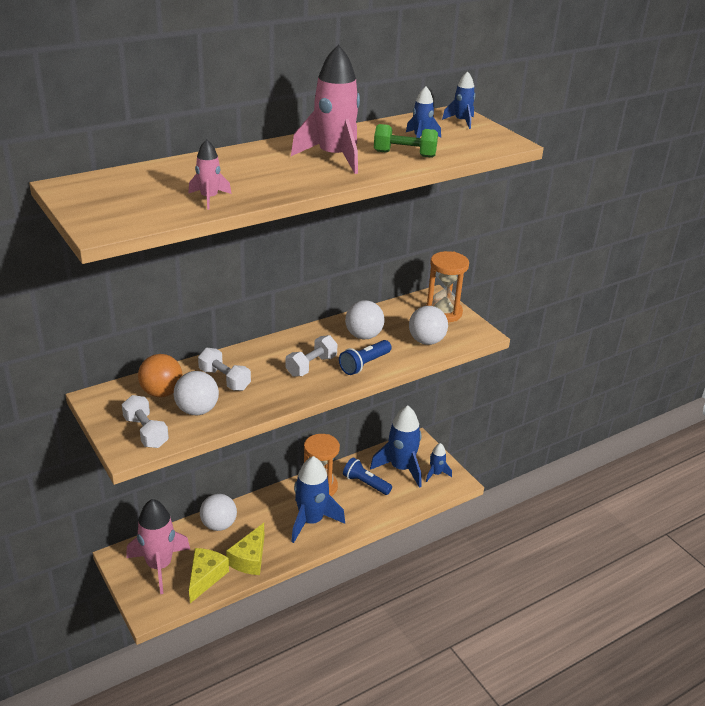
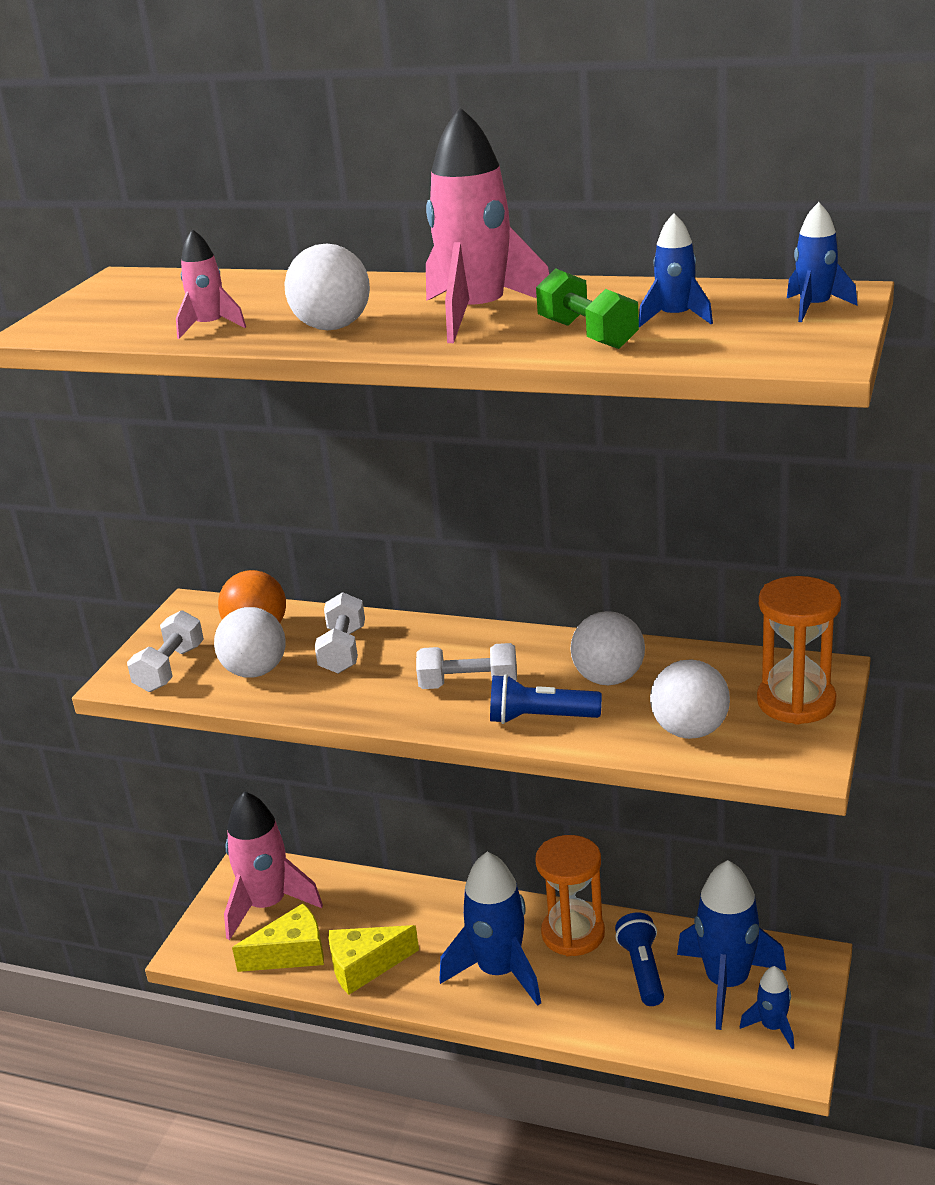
camera: 55 degrees right, 5 degrees down
(219, 525) = (388, 900): white ball -> white ball (332, 327)

